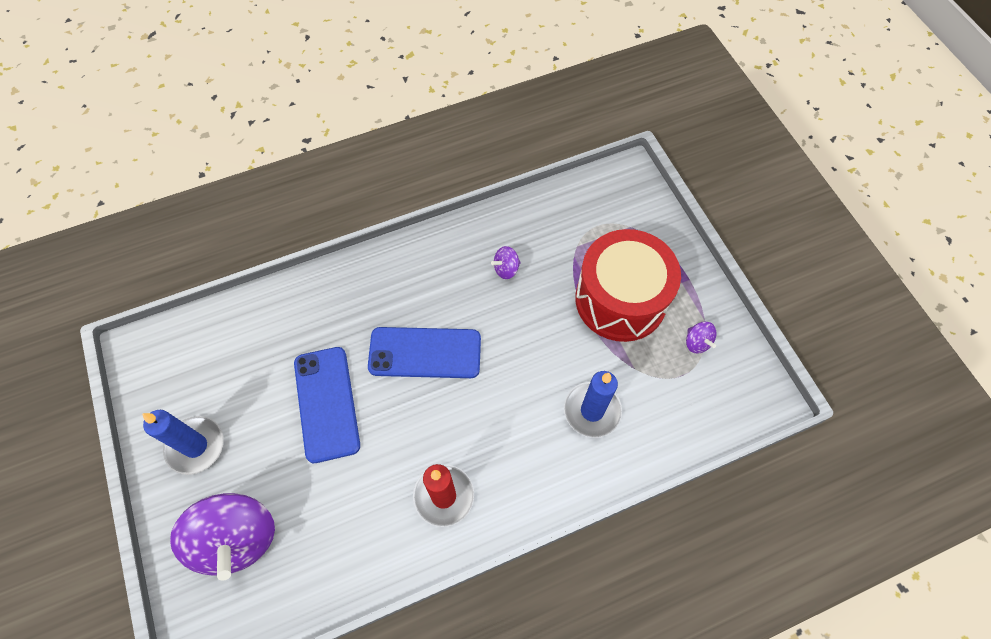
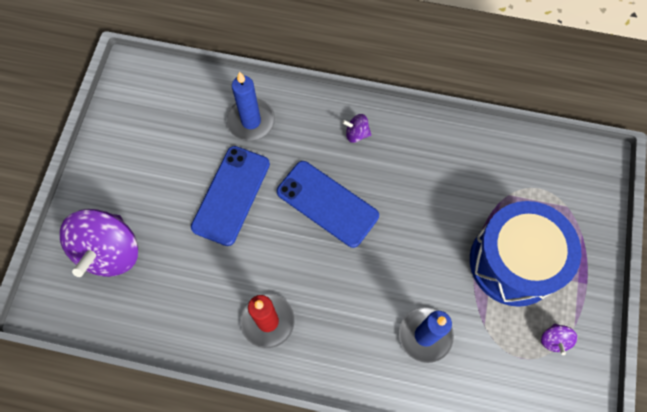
camera: 35 degrees right, 5 degrees up
(195, 446) = (124, 167): blue candle -> blue candle (251, 121)
(506, 269) = (436, 177): purple spinning top -> purple spinning top (356, 134)
(620, 299) = (513, 262): red drum -> blue drum

